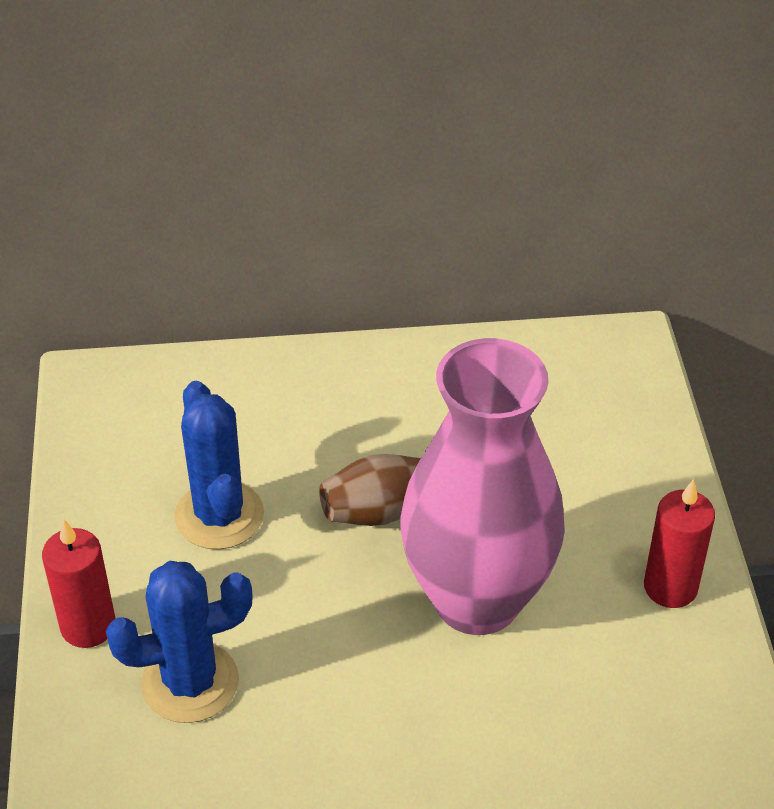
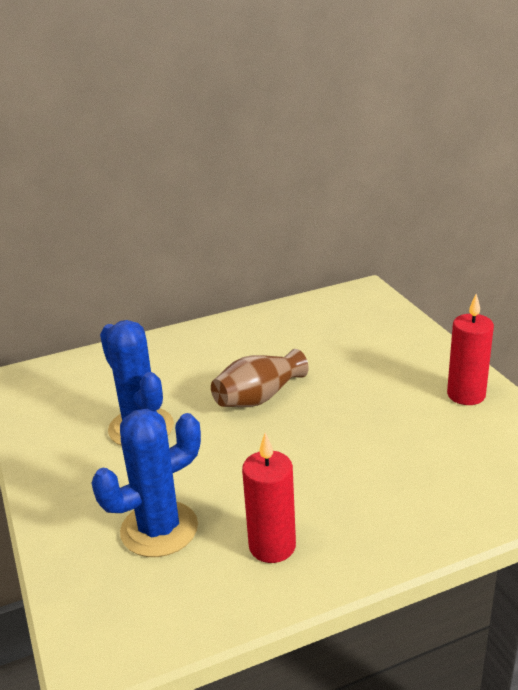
camera: 15 degrees left, 15 degrees down
(88, 626) = (65, 514): red candle -> red candle (272, 546)
(477, 600) = (344, 431): pink vase -> none

